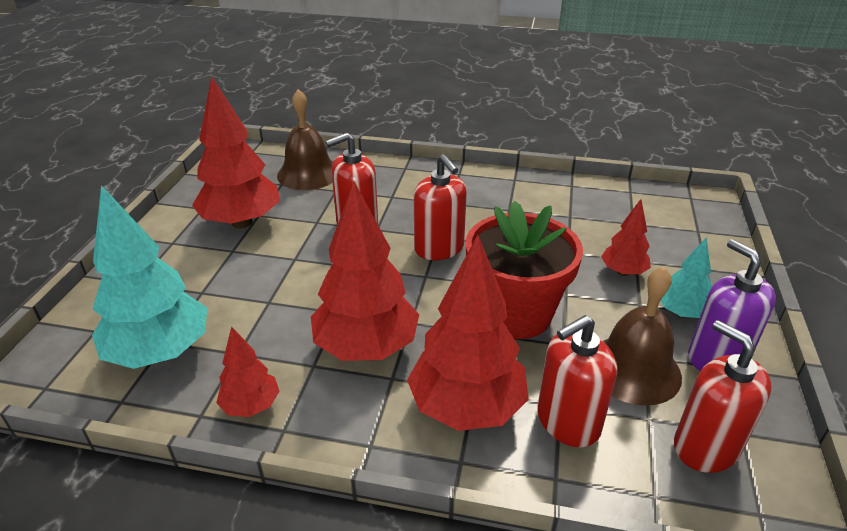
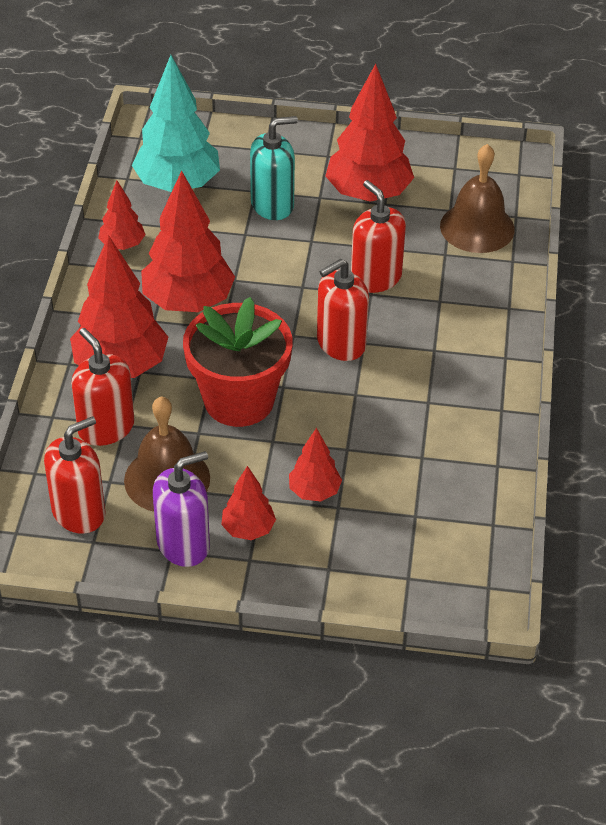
camera: 85 degrees right, 10 degrees up
(230, 281) = (272, 205): none -> turquoise soap dispenser
(681, 313) = (248, 529): turquoise tree -> red tree

